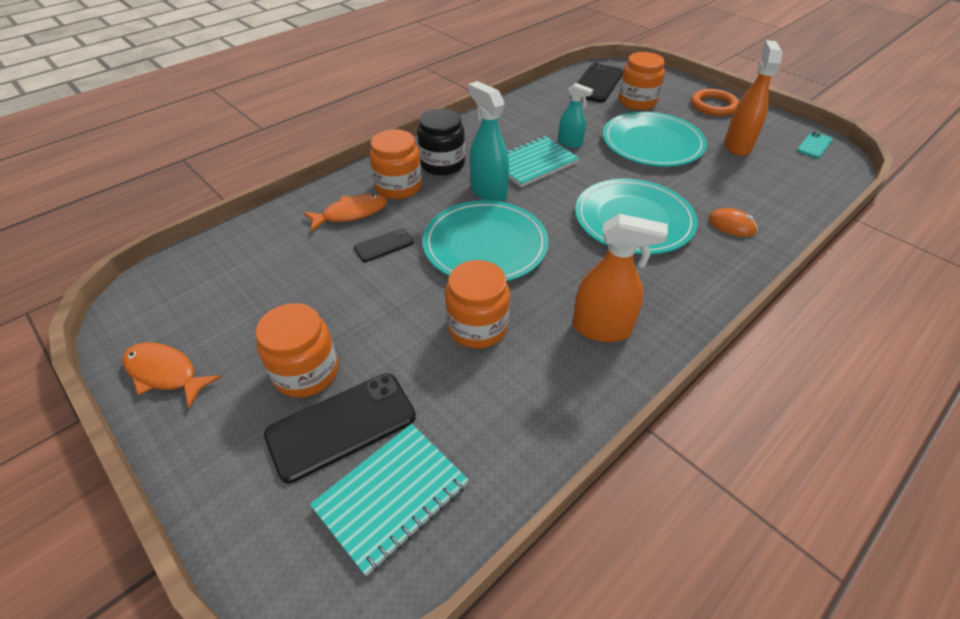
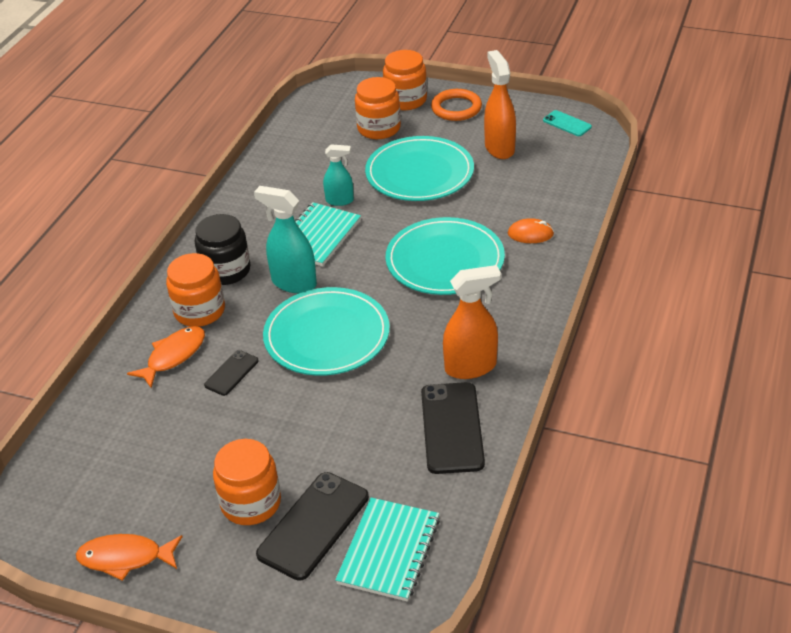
camera: 25 degrees left, 5 degrees down
(477, 327) = (369, 408): orange jar -> orange jar (405, 100)
(597, 83) = (325, 118): black phone -> black phone (452, 428)
(814, 145) = (567, 124): turquoise phone -> turquoise phone turned 60 degrees counterclockwise

